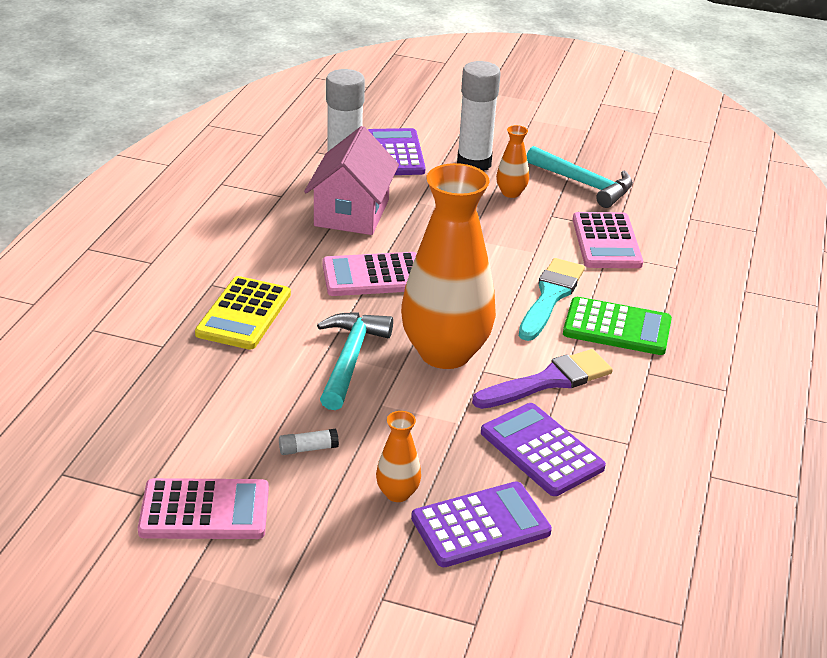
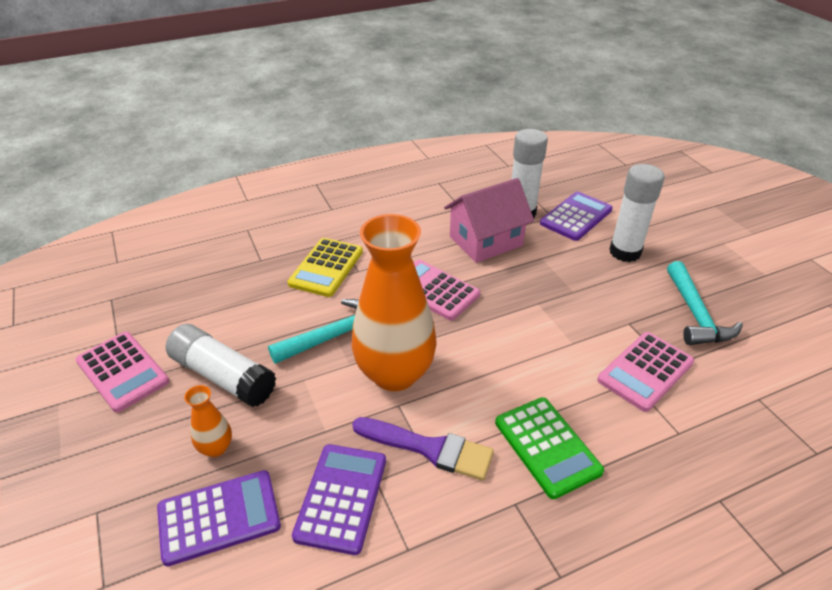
camera: 50 degrees right, 5 degrees up
(243, 314) = (326, 267): yellow calculator -> yellow calculator turned 45 degrees counterclockwise
(308, 449) = (223, 376): white glue stick -> white glue stick, size x2.50
(481, 525) = (219, 517): purple calculator -> purple calculator turned 45 degrees counterclockwise
(511, 193) = (621, 288): orange vase -> none
(550, 296) = (532, 384): turquoise brush -> none

